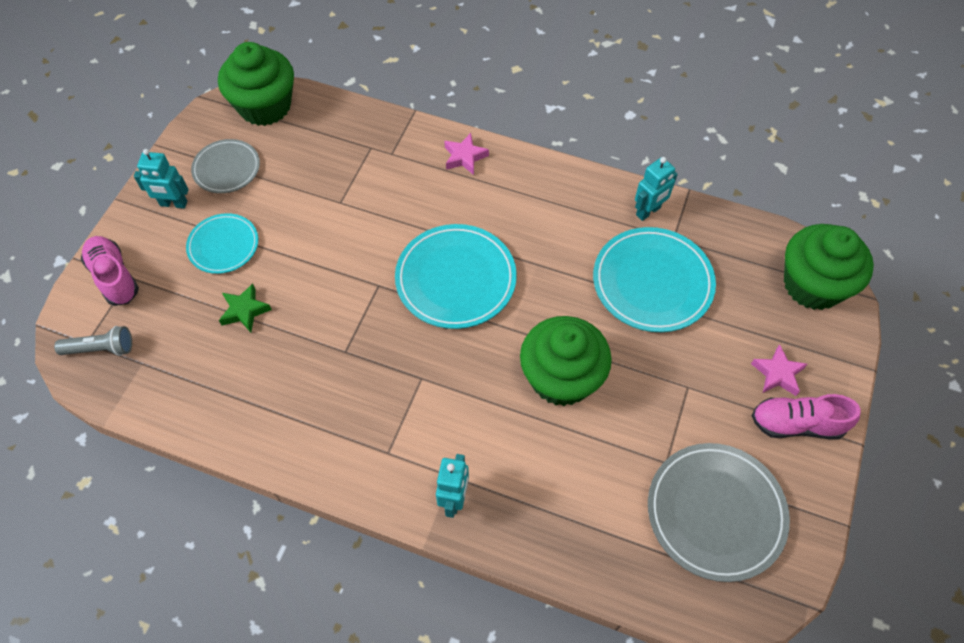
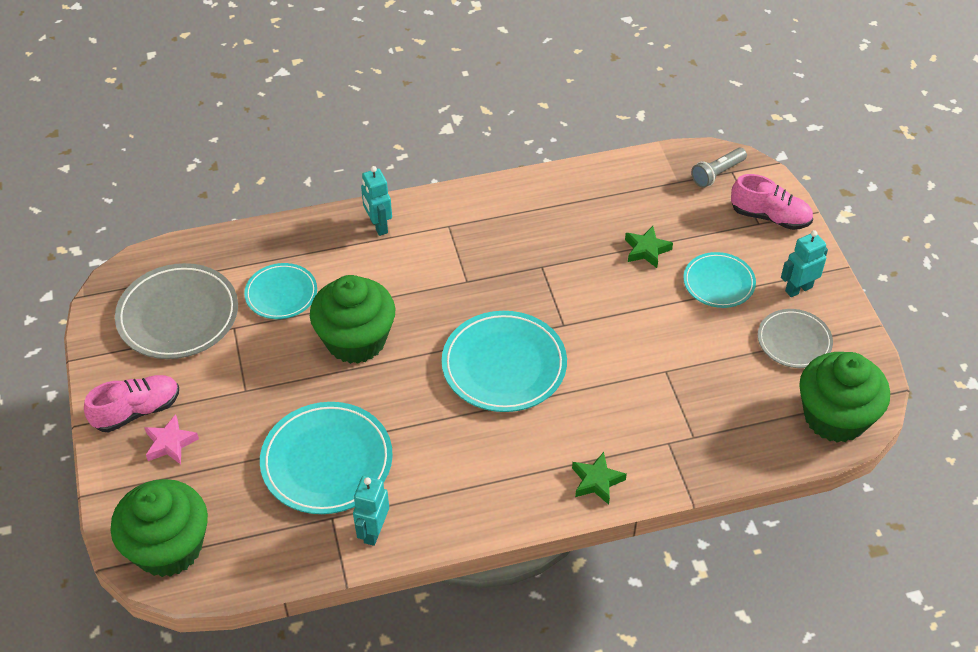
camera: 145 degrees right, 10 degrees down
(465, 157) = (596, 481): pink star -> green star
(600, 474) = (281, 294): none -> turquoise plate

